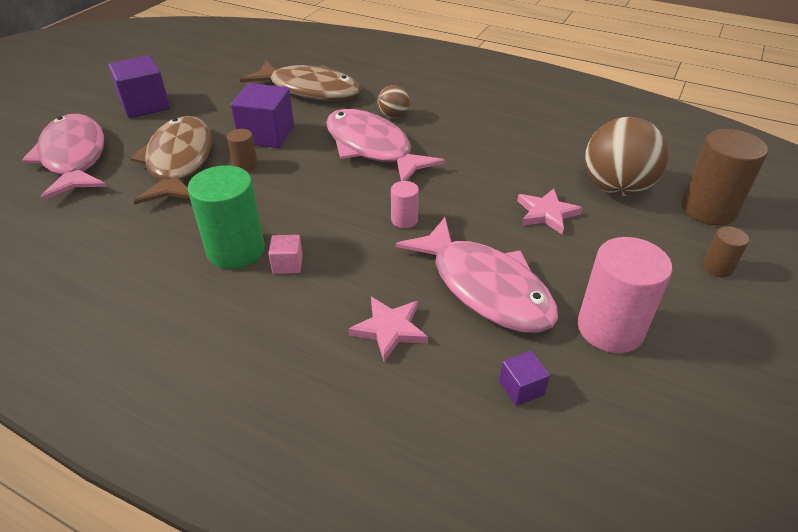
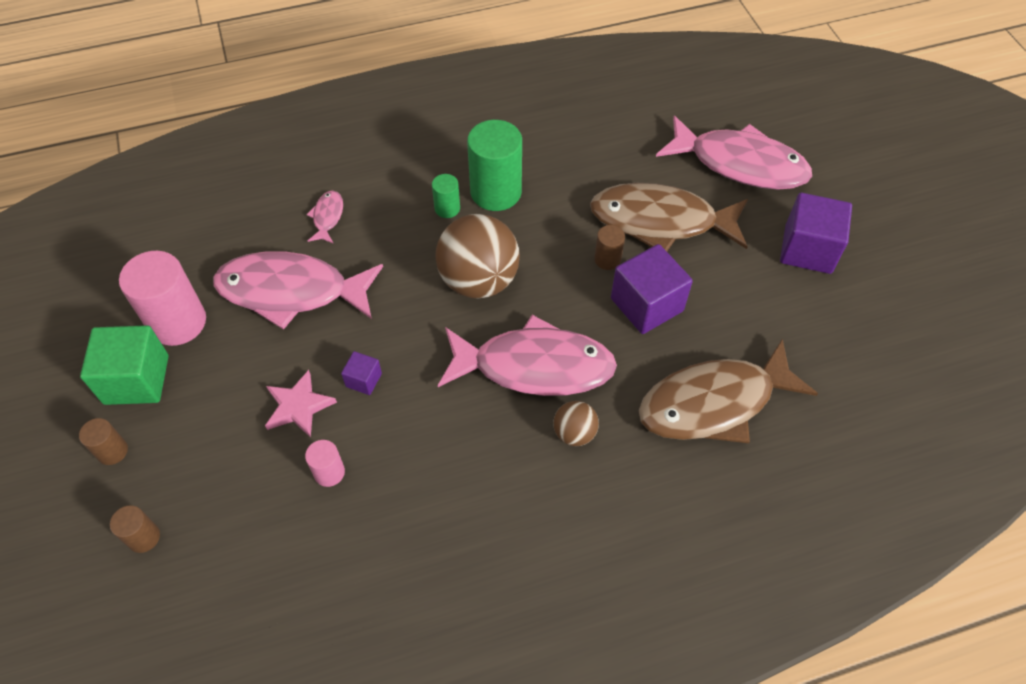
camera: 135 degrees right, 15 degrees up
(179, 162) = (661, 221): brown fish -> brown fish turned 150 degrees clockwise
(287, 264) = (447, 208): pink cube -> green cylinder
(390, 329) = (327, 217): pink star -> pink fish
(404, 220) = (410, 306): pink cylinder -> pink cylinder (329, 472)
(521, 388) = (213, 239): purple cube -> purple cube (363, 380)
(616, 188) = (253, 497): brown ball -> brown ball (478, 280)
(674, 305) = (136, 379): none -> green cube
(708, 209) = (143, 537): brown cylinder -> brown cylinder, size x0.50

